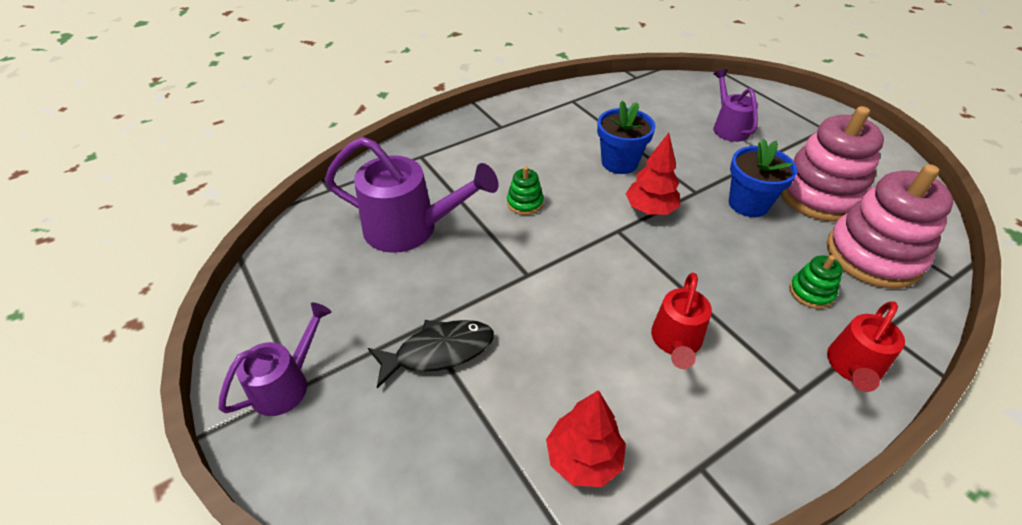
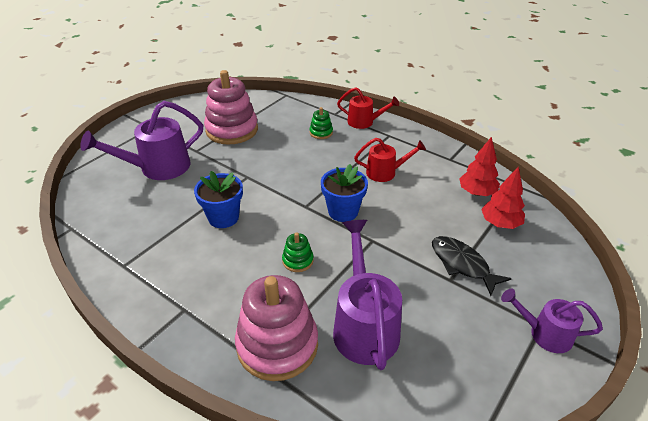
camera: 110 degrees left, 5 degrees down
(650, 209) = (276, 194): red tree -> red tree (500, 223)
(728, 127) = (157, 168): purple watering can -> purple watering can, size x1.67
(748, 204) = (252, 155): blue flower pot -> blue flower pot (343, 211)
(873, 255) = (280, 114): pink stacking toy -> pink stacking toy (277, 345)

